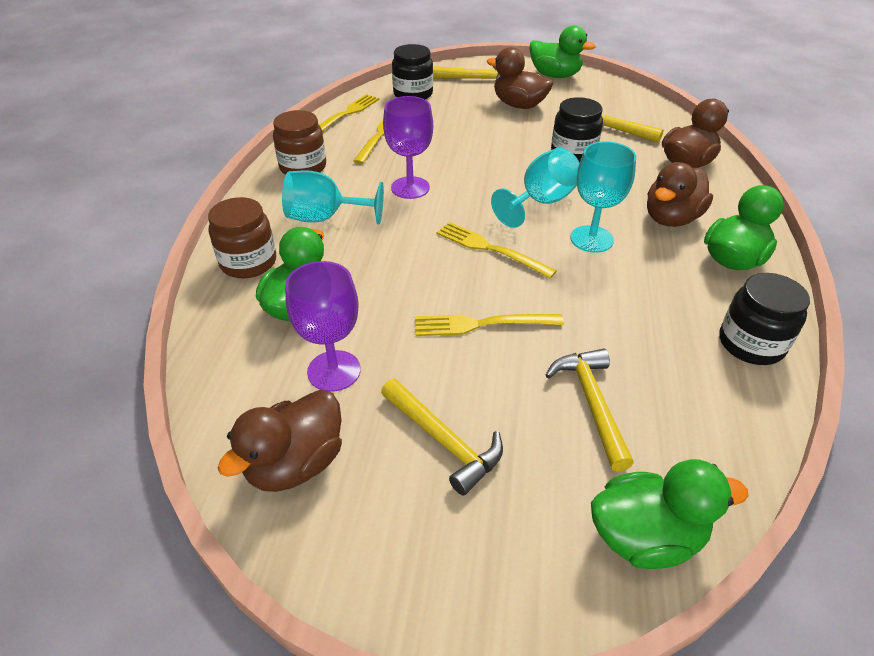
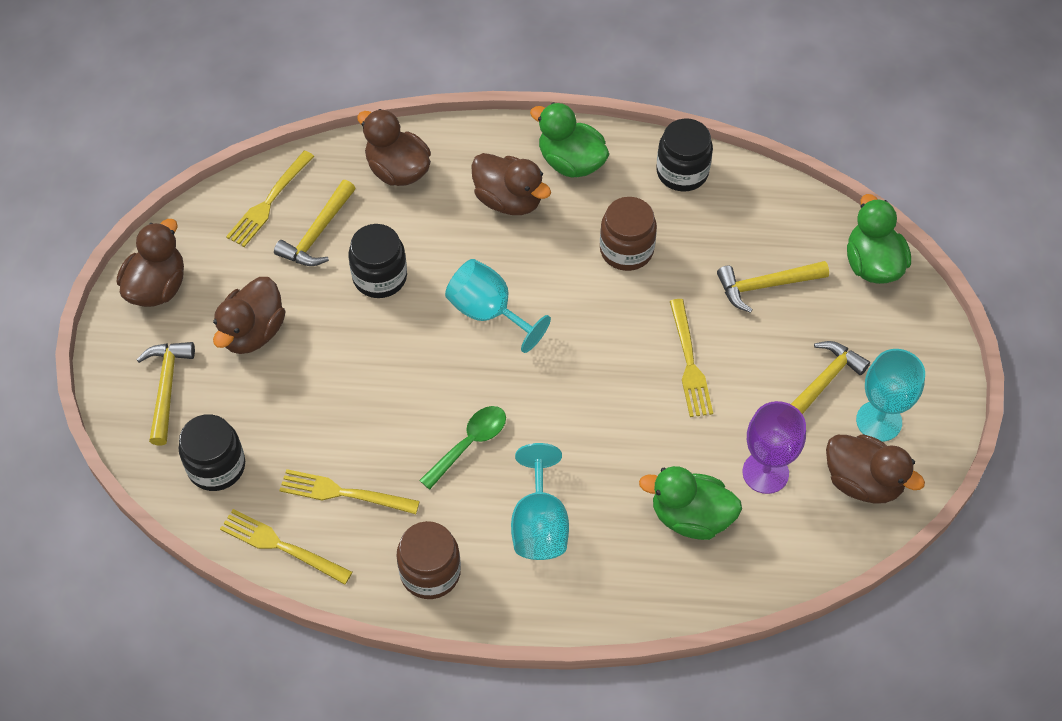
camera: 95 degrees left, 15 degrees up
(248, 262) = (628, 584): brown jar -> brown jar (626, 250)
(410, 188) = (469, 443): purple goblet -> green spoon
(489, 248) = (577, 359): yellow fork -> yellow fork (268, 203)
(555, 75) = (157, 287): green duck -> brown duck
(591, 239) = (551, 270): turquoise goblet -> turquoise goblet (879, 421)

